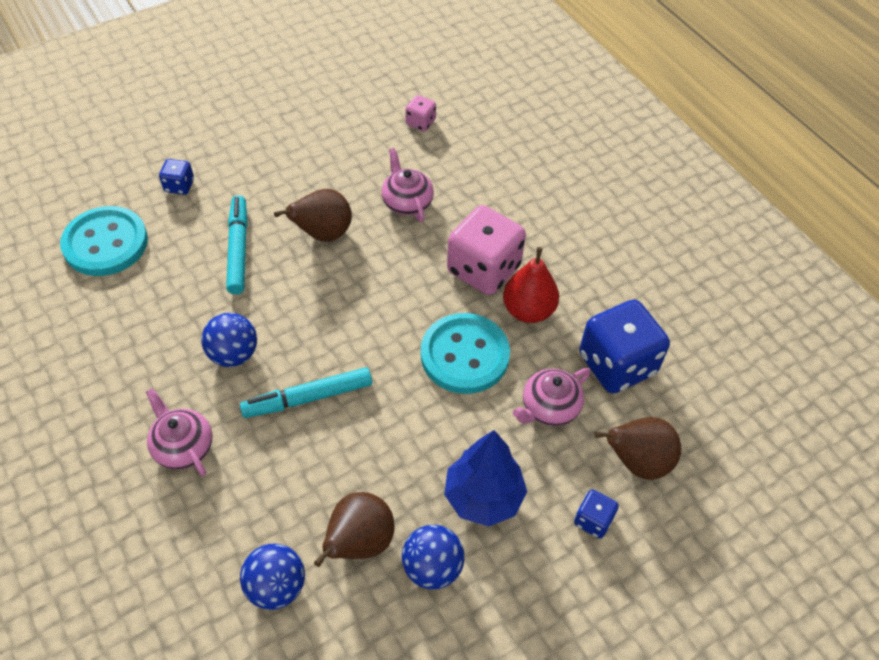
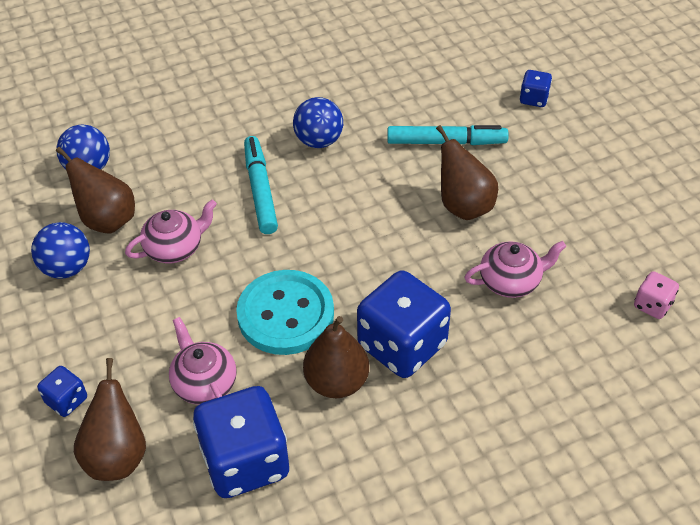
camera: 100 degrees right, 5 degrees down
(105, 243) = (459, 55): turquoise button -> none
(183, 446) = (231, 112): pink teapot -> pink teapot (175, 248)
(483, 269) = (402, 345): pink dice -> blue dice
(483, 497) = (120, 312): blue tree -> none
(528, 310) = (336, 382): red pear -> brown pear

